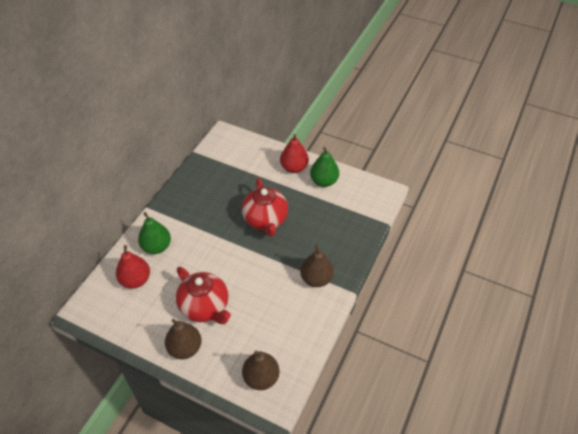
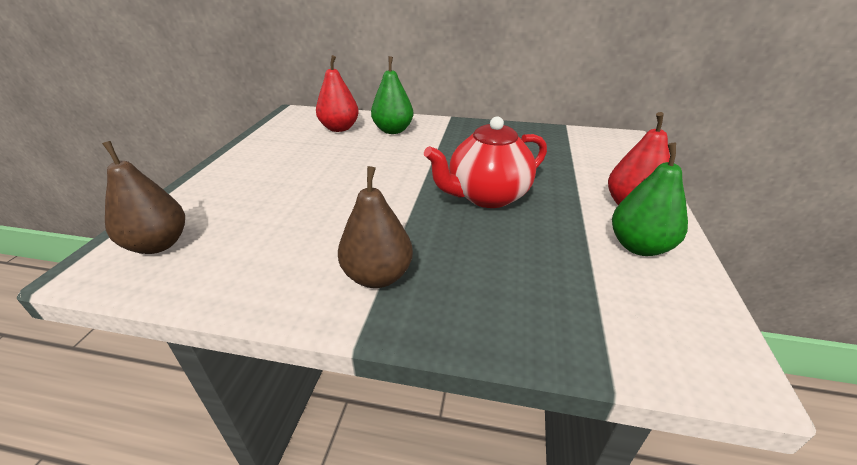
camera: 75 degrees right, 15 degrees down
(185, 348) = (234, 173): brown pear -> none
(205, 307) = (301, 175): red teapot -> none

